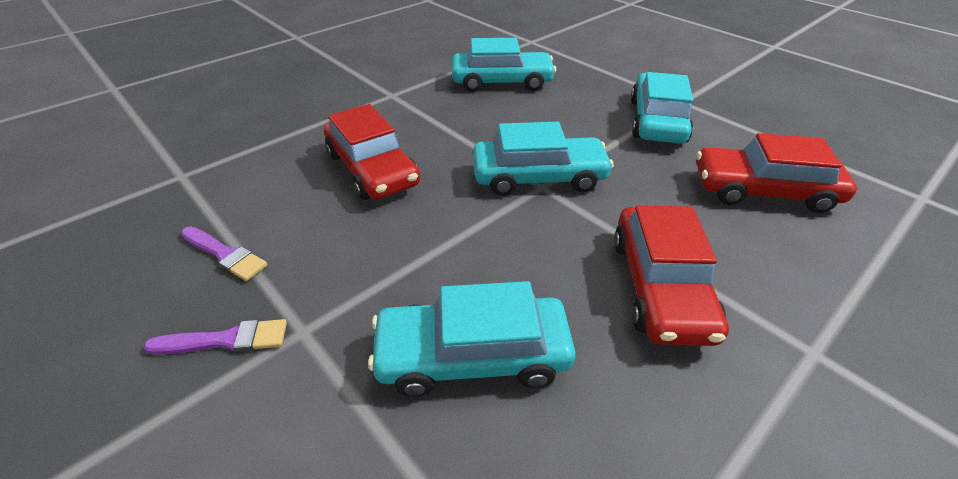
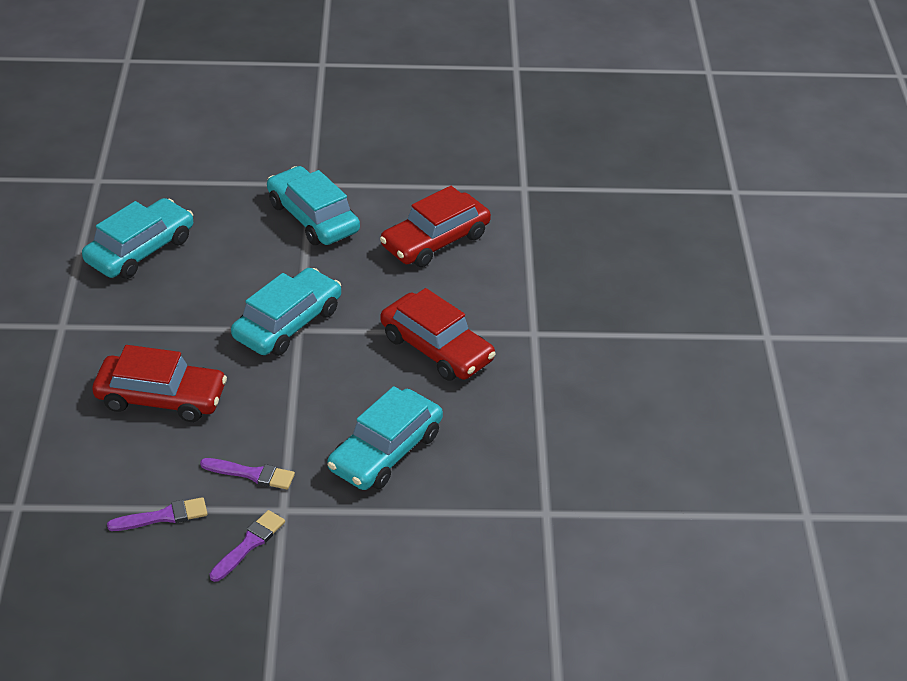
camera: 50 degrees left, 0 degrees up
(333, 274) = (252, 474): none -> purple brush

